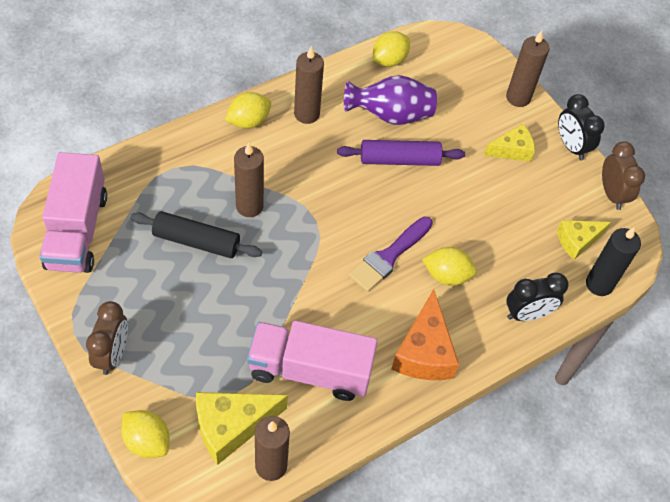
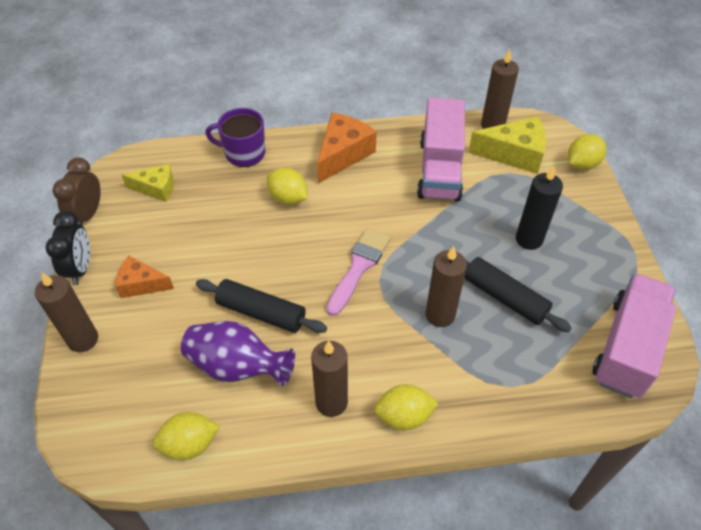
camera: 150 degrees left, 5 degrees down
(112, 354) = (602, 227): brown clock -> none
(147, 441) = (582, 164): yellow lemon -> yellow lemon turned 75 degrees clockwise
(310, 370) = (439, 169): pink truck -> pink truck turned 60 degrees clockwise
(340, 226) = (359, 267): none -> pink brush
(389, 256) = (328, 228): purple brush -> none
(399, 160) = (261, 312): purple rolling pin -> black rolling pin
(512, 150) = (141, 284): yellow cheese -> orange cheese
(527, 314) = (244, 153): black clock -> purple mug
(599, 284) = (169, 154): black candle -> black candle (529, 239)

